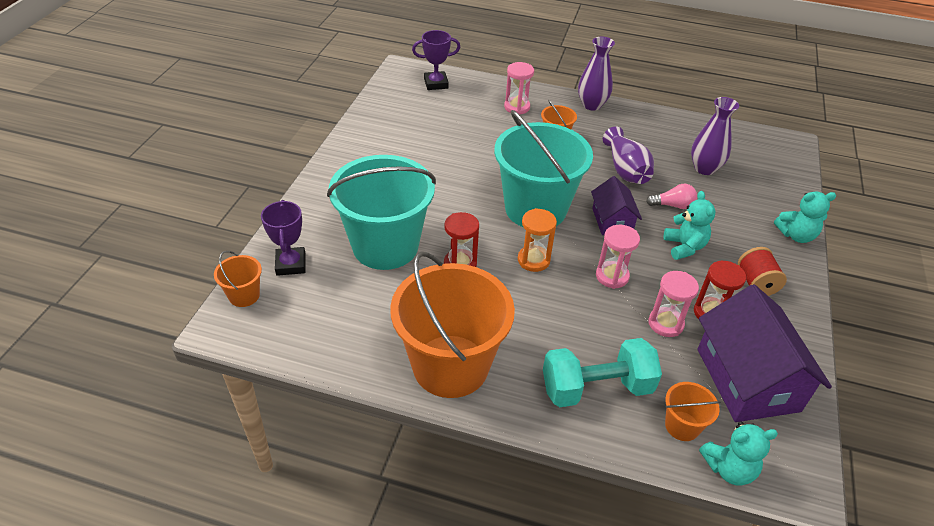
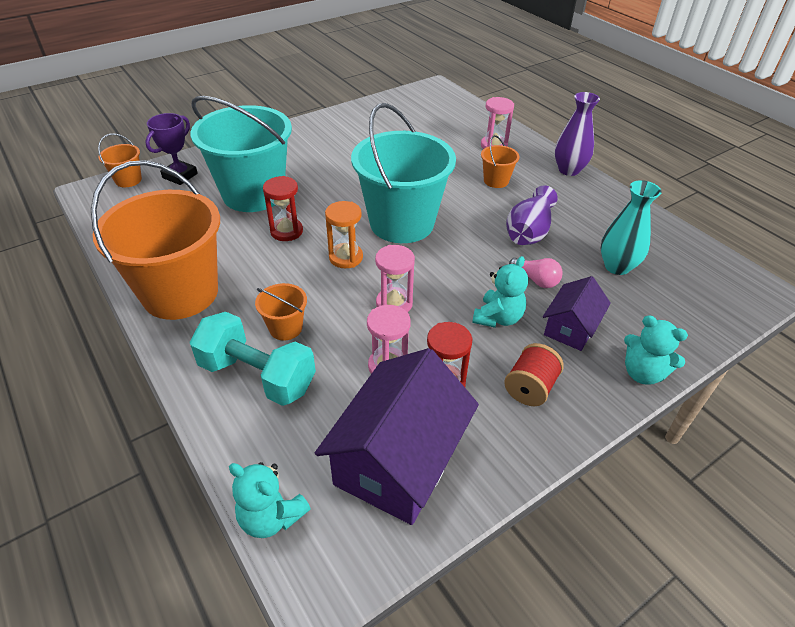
camera: 40 degrees right, 0 degrees up
(436, 84) = (448, 105): purple trophy -> none
(612, 221) = (457, 263): purple house -> purple house (571, 327)
(682, 426) = (282, 453): orange bucket -> orange bucket (285, 328)
(704, 168) = (617, 266): purple vase -> turquoise vase

